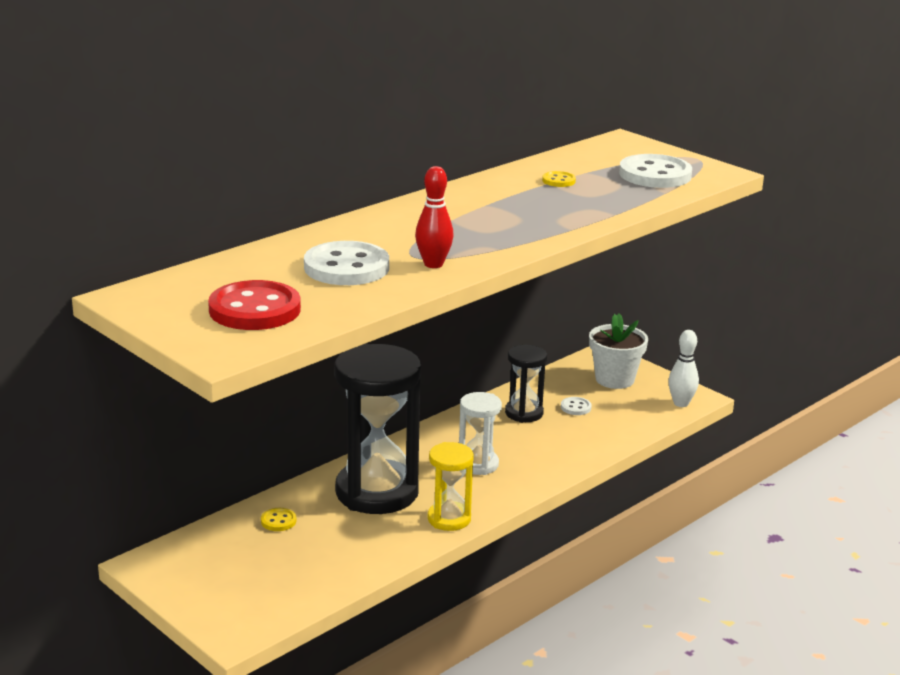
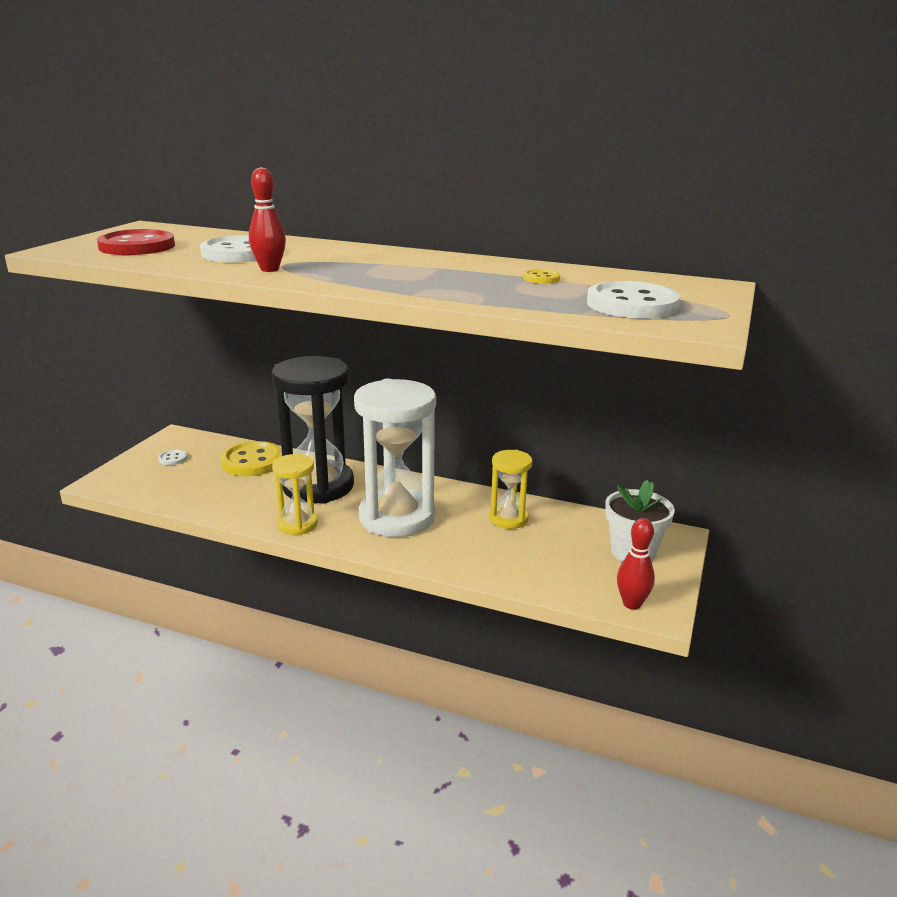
camera: 65 degrees right, 0 degrees up
(278, 521) = (252, 461): yellow button -> yellow button, size x2.20
(478, 464) = (397, 517): white hourglass -> white hourglass, size x1.96
(524, 413) = (508, 519): black hourglass -> yellow hourglass
(575, 407) = (549, 542): white button -> white button (173, 459)
(681, 403) = (632, 604): white bowling pin -> red bowling pin

